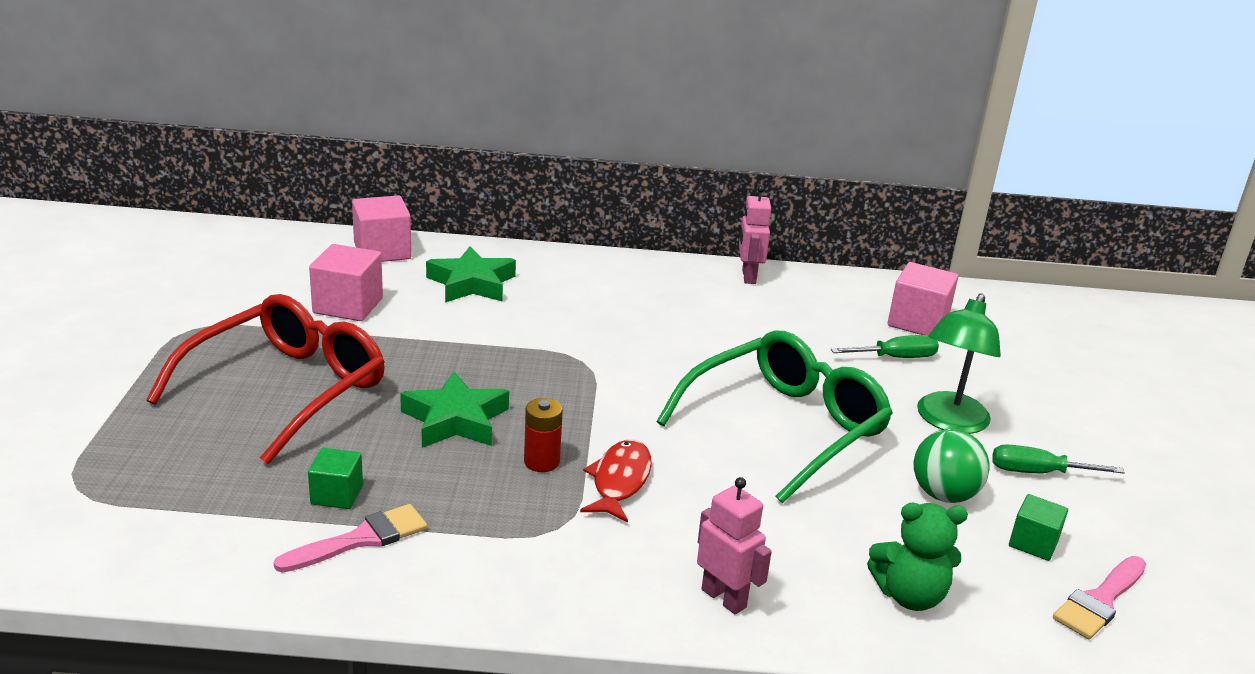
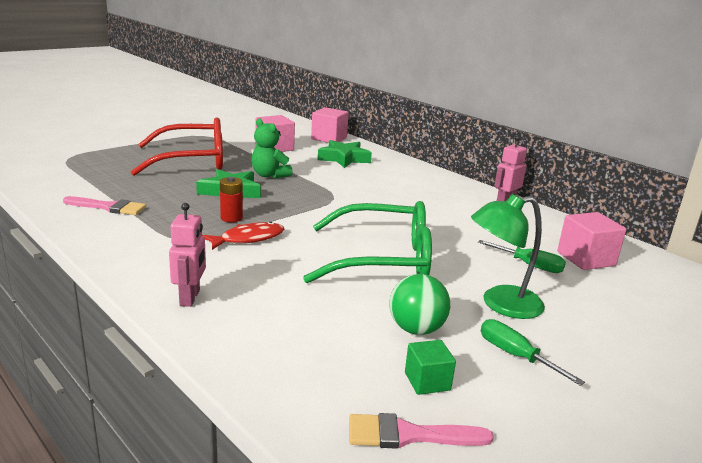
camera: 45 degrees right, 5 degrees down
(337, 495) = (133, 193): green cube -> none
(909, 596) = (285, 353): green teddy bear -> green teddy bear (269, 175)

